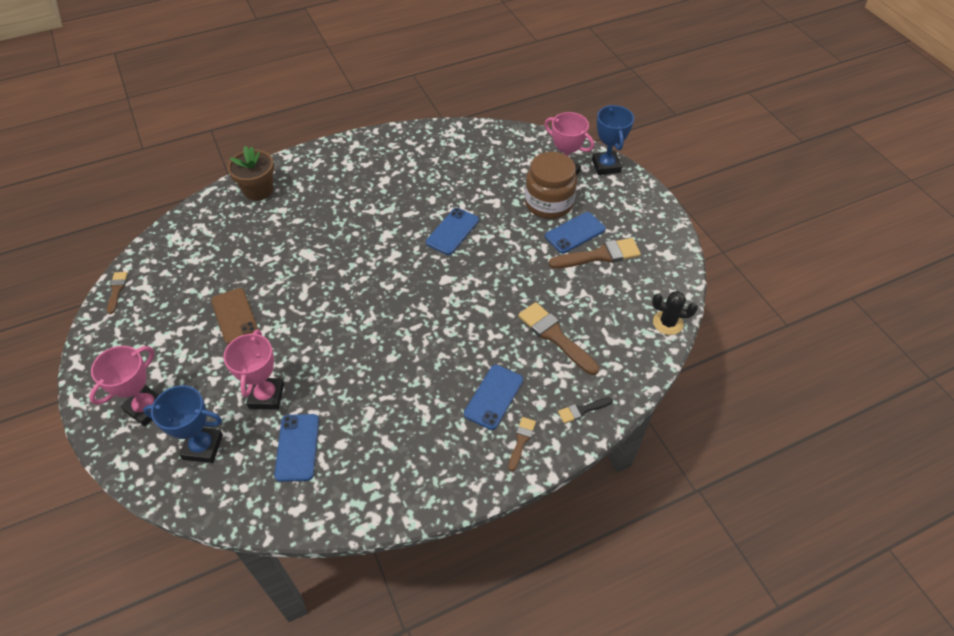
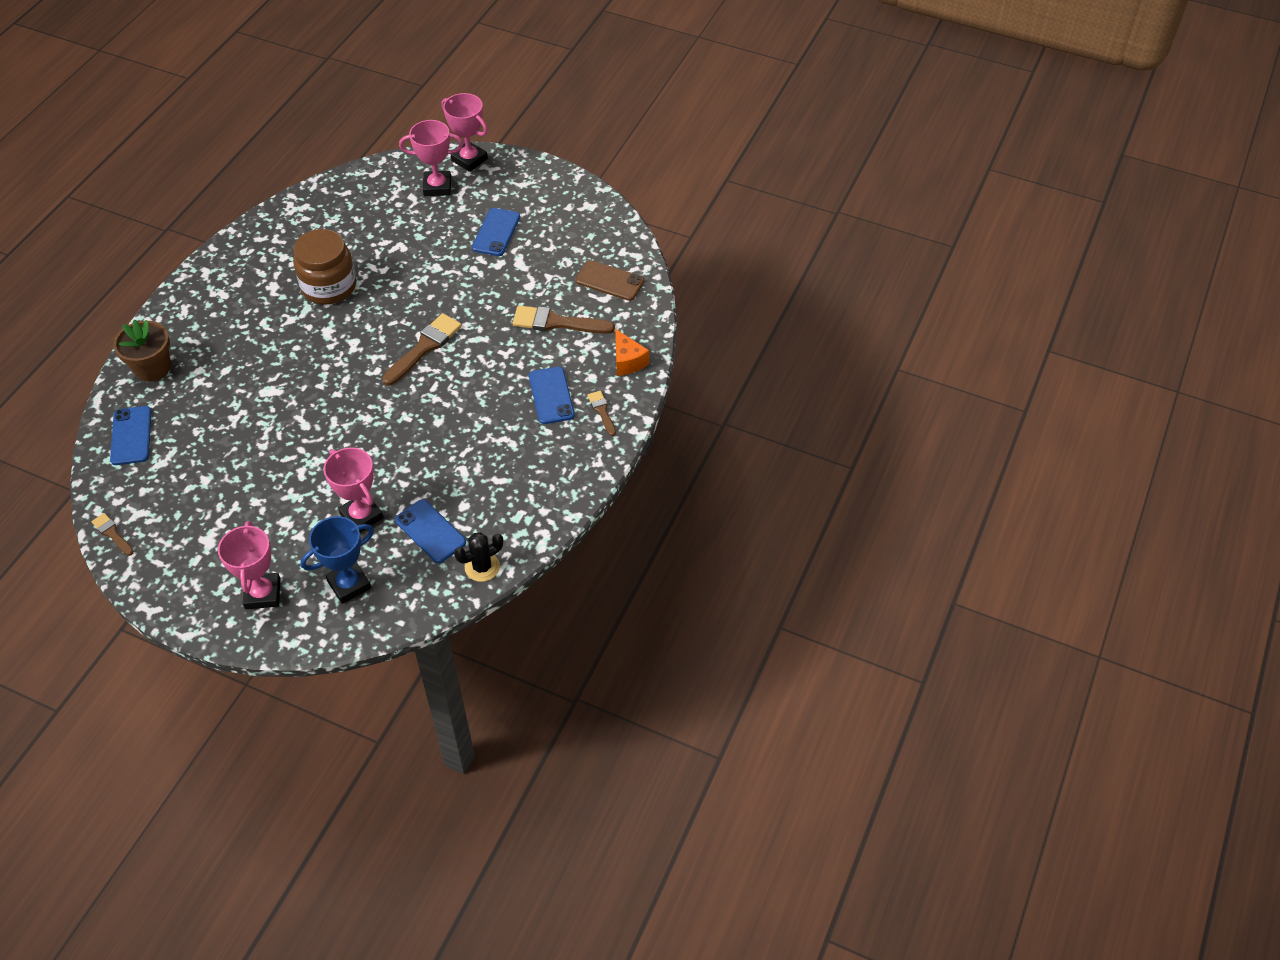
camera: 40 degrees left, 0 degrees up
(235, 316) = (259, 480): brown phone -> brown phone (610, 281)
(452, 231) = (386, 293): blue phone -> blue phone (131, 436)
(548, 203) = (449, 220): brown jar -> brown jar (329, 286)
(582, 410) = (627, 361): black brush -> orange cheese
(599, 255) = (534, 239): brown brush -> brown brush (424, 347)
(606, 166) = (469, 160): blue trophy -> pink trophy
(667, 323) = (635, 259): black cactus -> black cactus (482, 567)

